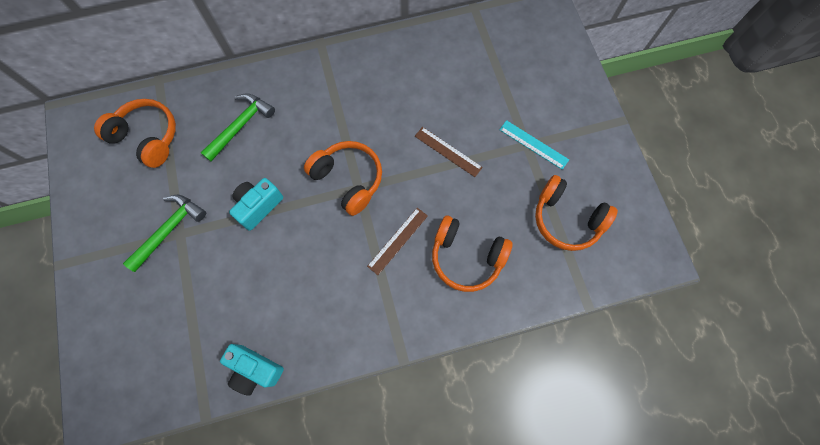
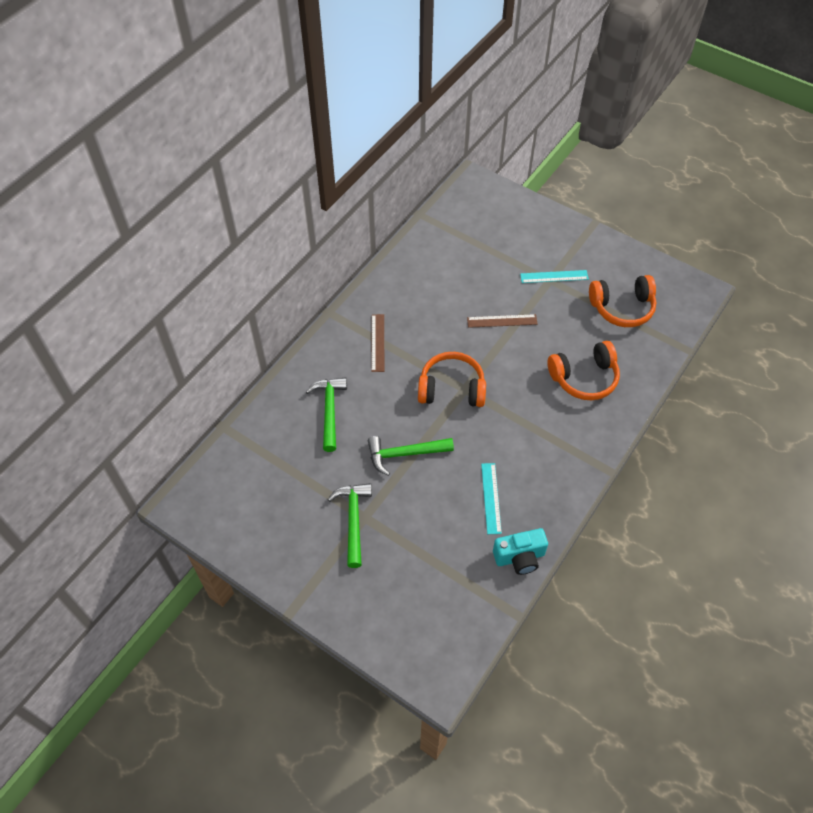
camera: 40 degrees left, 15 degrees down
(147, 137) = (261, 472): orange headphones -> none
(258, 206) = (405, 454): turquoise camera -> green hammer
(284, 299) = (491, 498): none -> turquoise ruler
(398, 241) = (528, 402): brown ruler -> brown ruler (378, 342)

